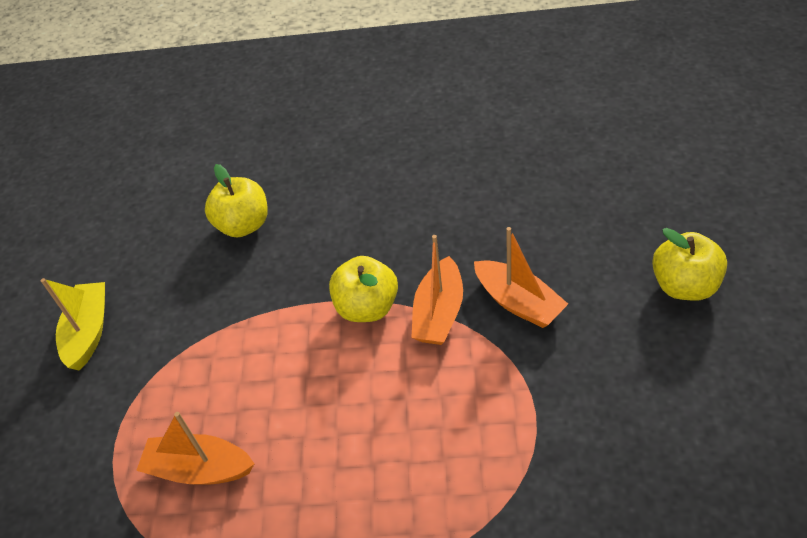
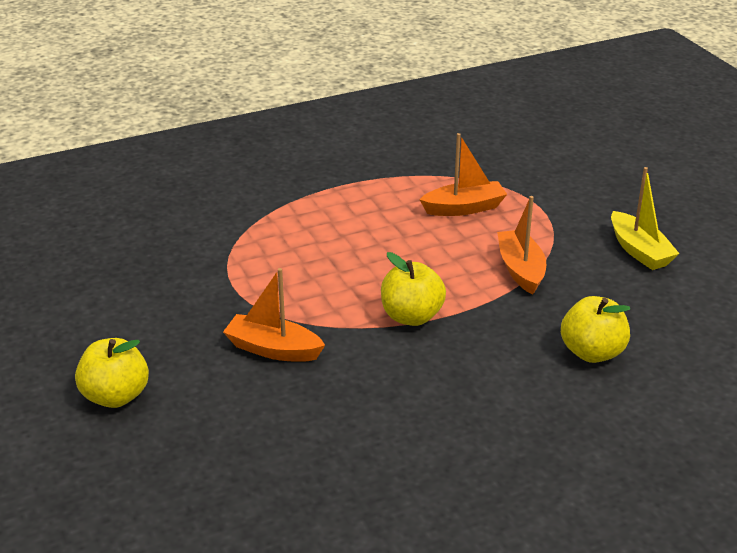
camera: 150 degrees right, 15 degrees down
(439, 313) = (343, 326): orange boat -> orange boat (521, 269)

